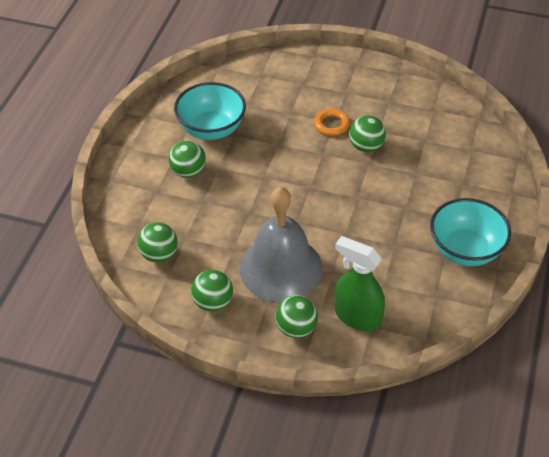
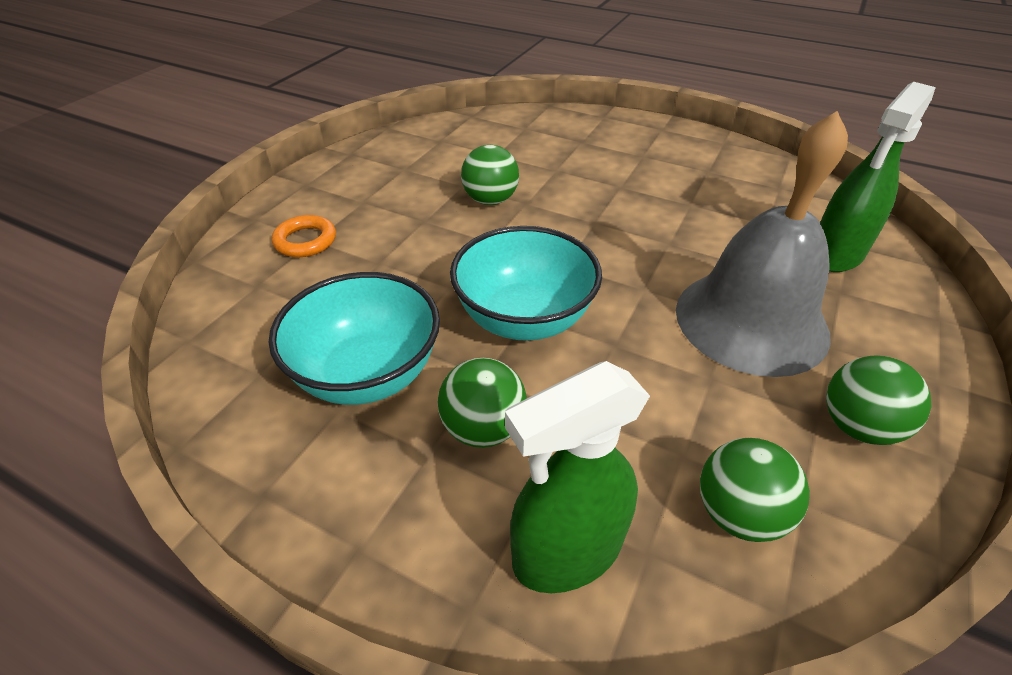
camera: 80 degrees left, 5 degrees down
(136, 203) = (566, 552): none -> green spray bottle
(296, 328) = (882, 320): green ball -> none
(331, 124) = (429, 224): orange ring -> orange ring (305, 241)
(465, 250) = (697, 157): turquoise bowl -> turquoise bowl (524, 319)

